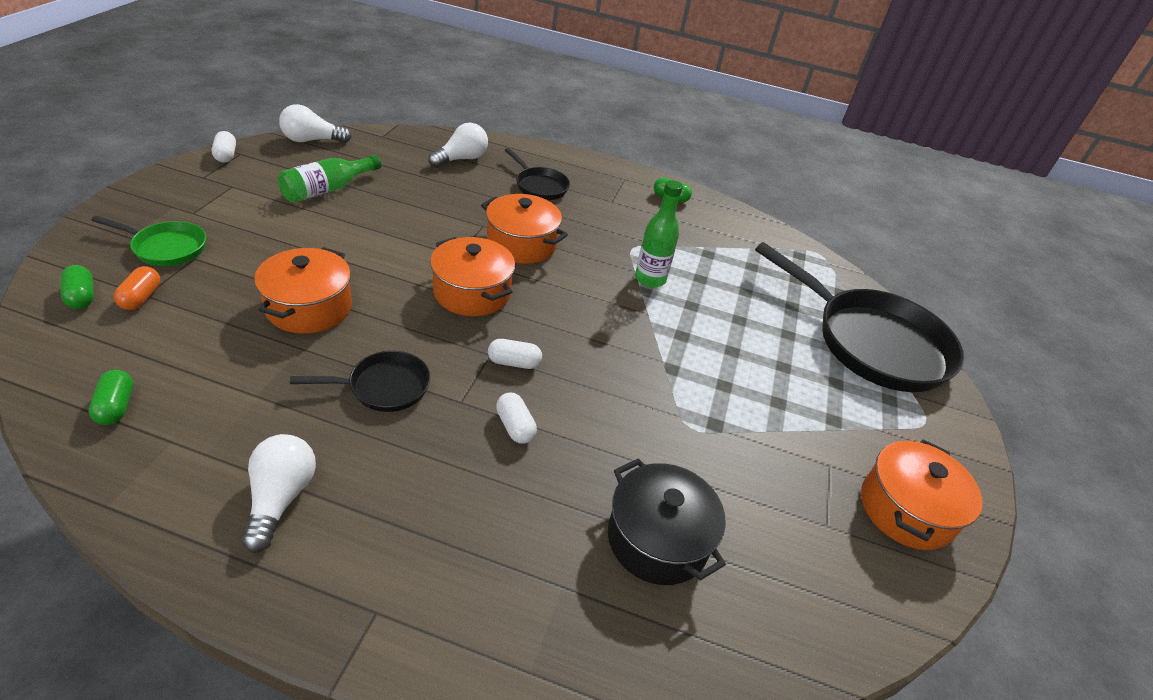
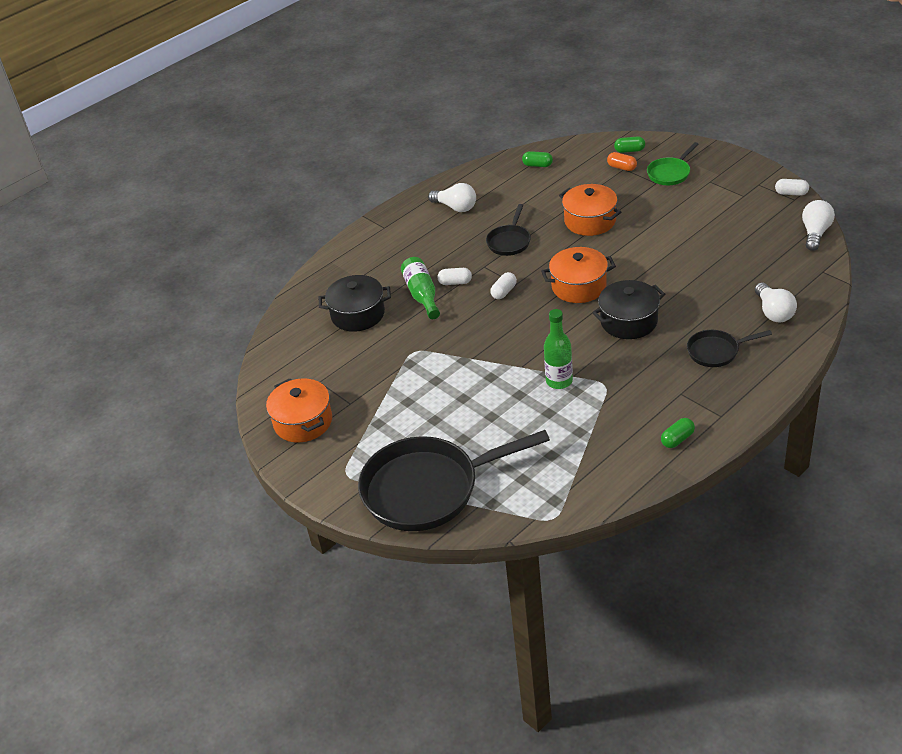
camera: 130 degrees right, 0 degrees up
(327, 189) = (731, 236): green bottle -> green bottle (422, 295)
(521, 244) = (629, 321): orange pot -> black pot

